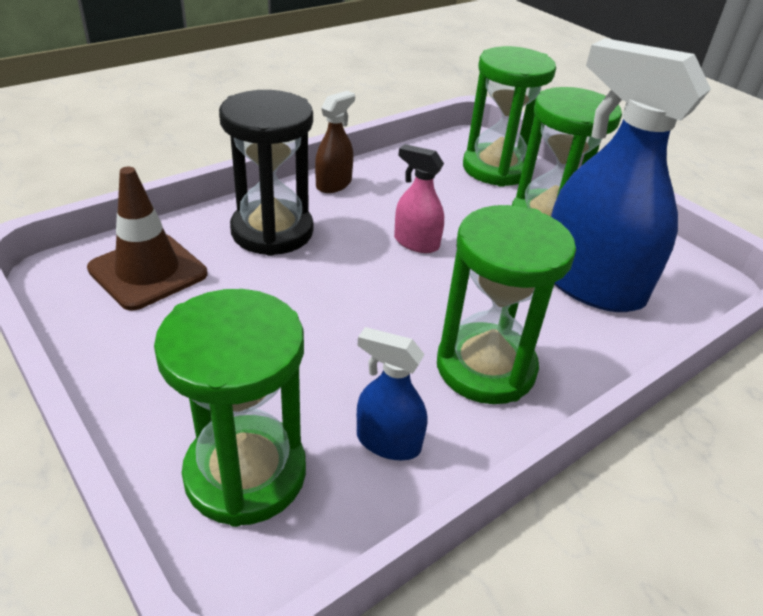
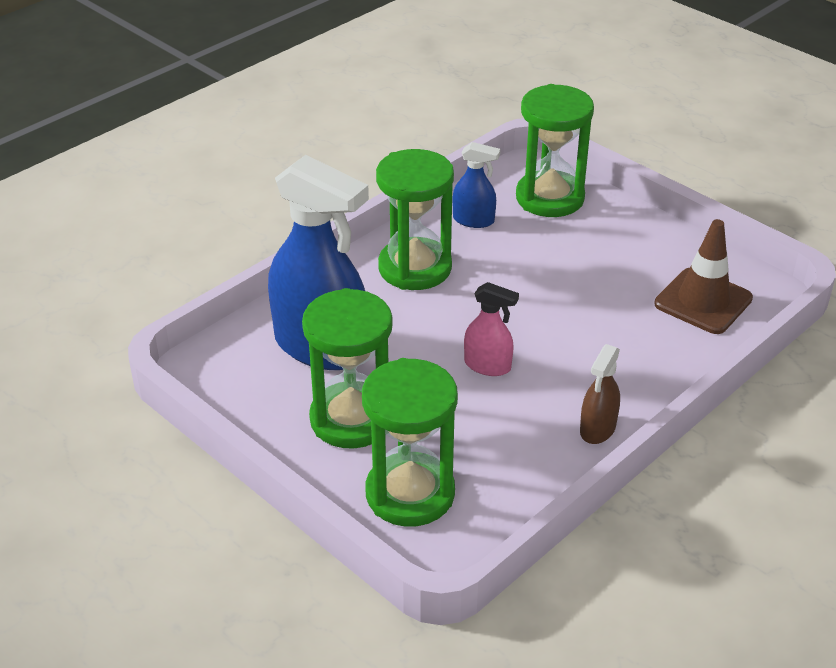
camera: 175 degrees right, 0 degrees up
(272, 231) = (627, 356): black hourglass -> none

